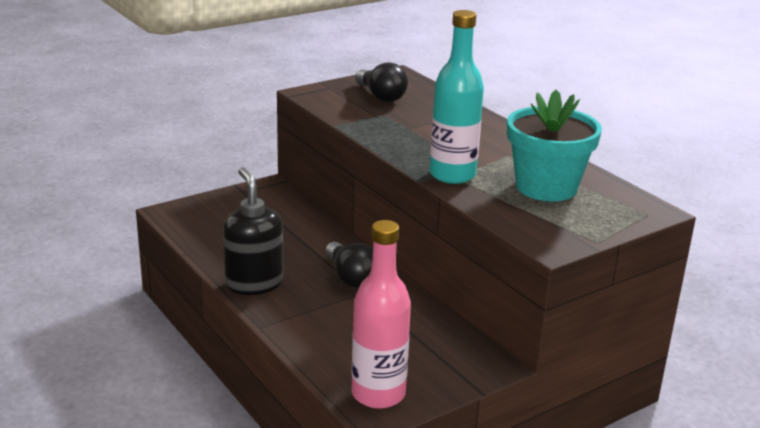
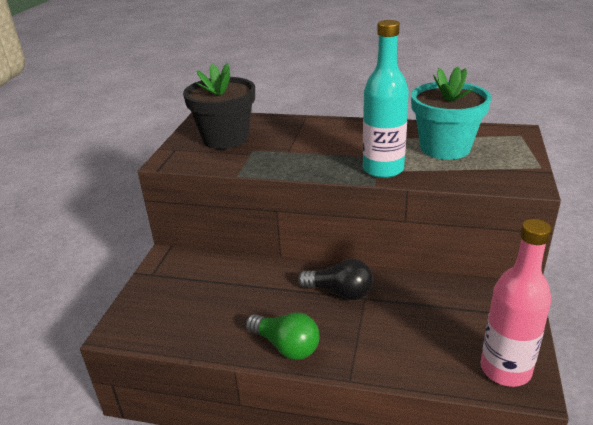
camera: 40 degrees left, 5 degrees up
(254, 283) = (286, 346): black soap dispenser -> green light bulb
(381, 96) = (225, 138): black light bulb -> black flower pot

